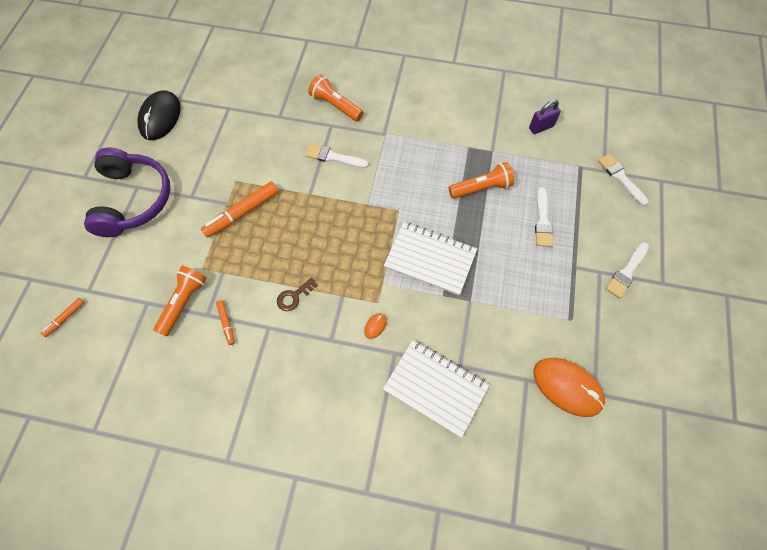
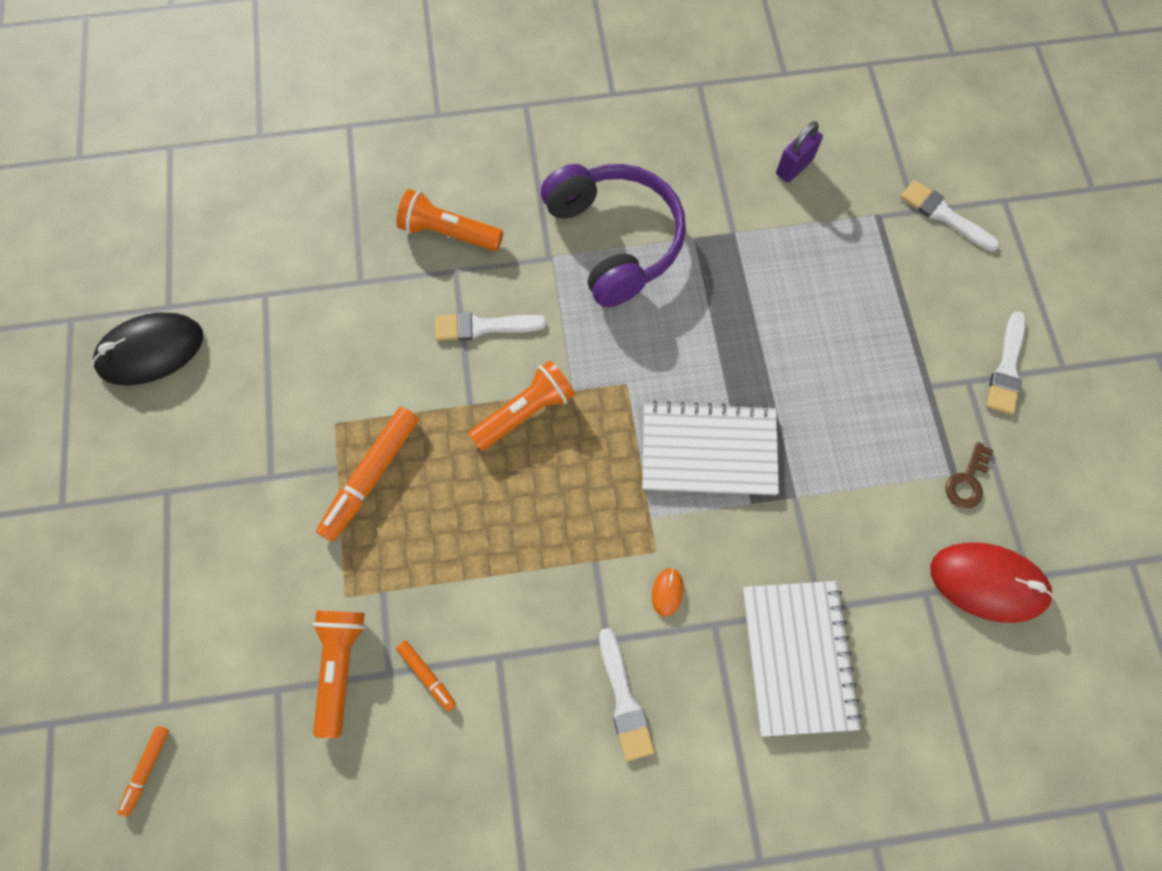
camera: 20 degrees left, 5 degrees up
(133, 200) = (170, 517): purple headphones -> purple headphones (614, 240)
(160, 117) = (151, 351): black mouse -> black mouse turned 75 degrees clockwise
(294, 296) = (519, 590): brown key -> brown key (967, 481)
(435, 388) = (798, 657): white notebook -> white notebook turned 75 degrees clockwise
(481, 188) = (741, 302): orange flashlight -> orange flashlight (525, 412)
(542, 221) = (854, 326): white brush -> white brush (624, 700)
(567, 387) = (988, 582): orange mouse -> red mouse

